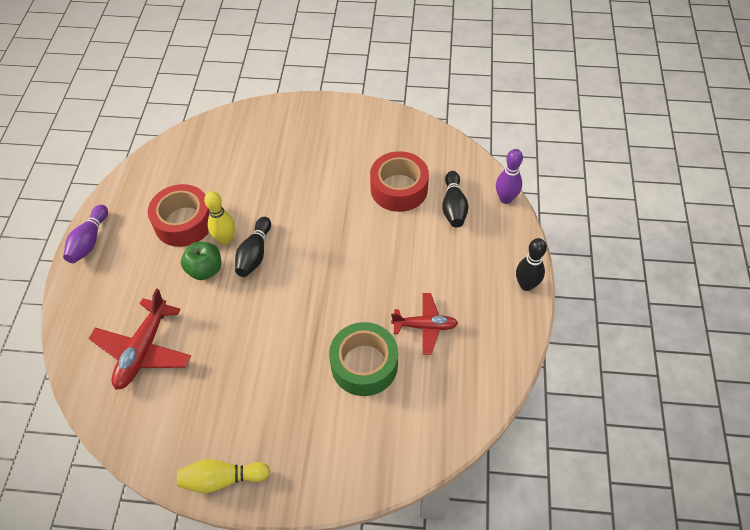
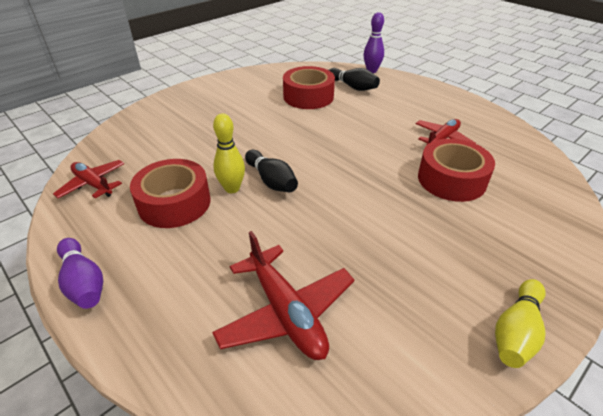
camera: 50 degrees left, 15 degrees down
(163, 166) = (93, 184): none -> red plane
(205, 270) = (246, 216): green apple -> none
(364, 364) = (451, 179): green tape -> red tape
(526, 285) = (448, 93): black bowling pin -> none

